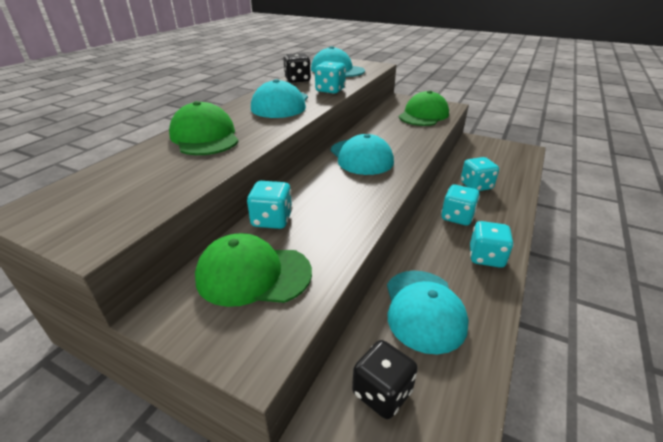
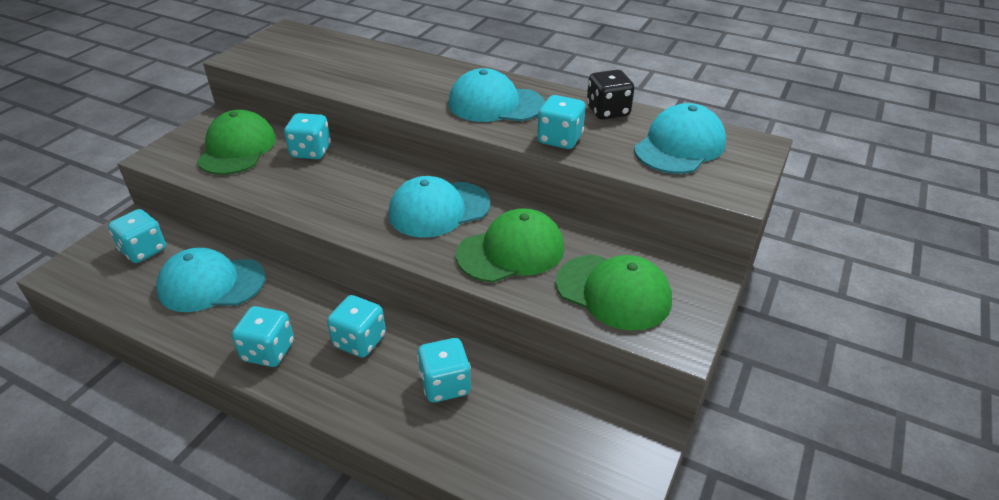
camera: 90 degrees right, 5 degrees up
(204, 137) = (399, 70): green cap -> green cap (511, 251)
(382, 392) = (144, 250): black dice -> turquoise dice

